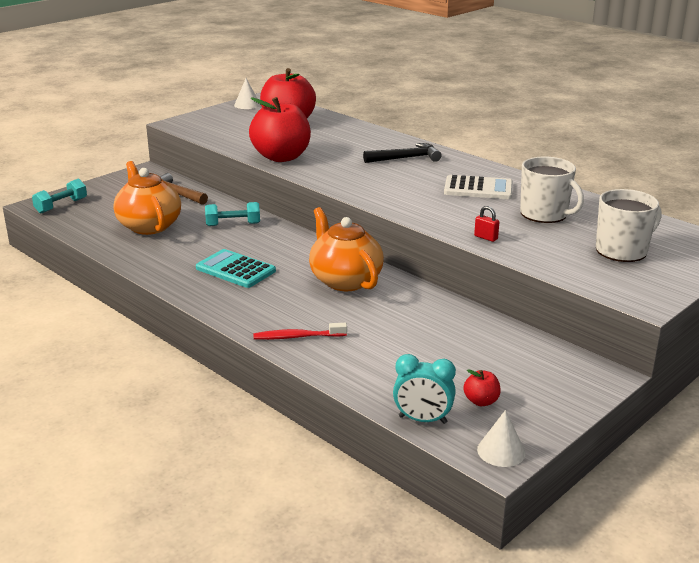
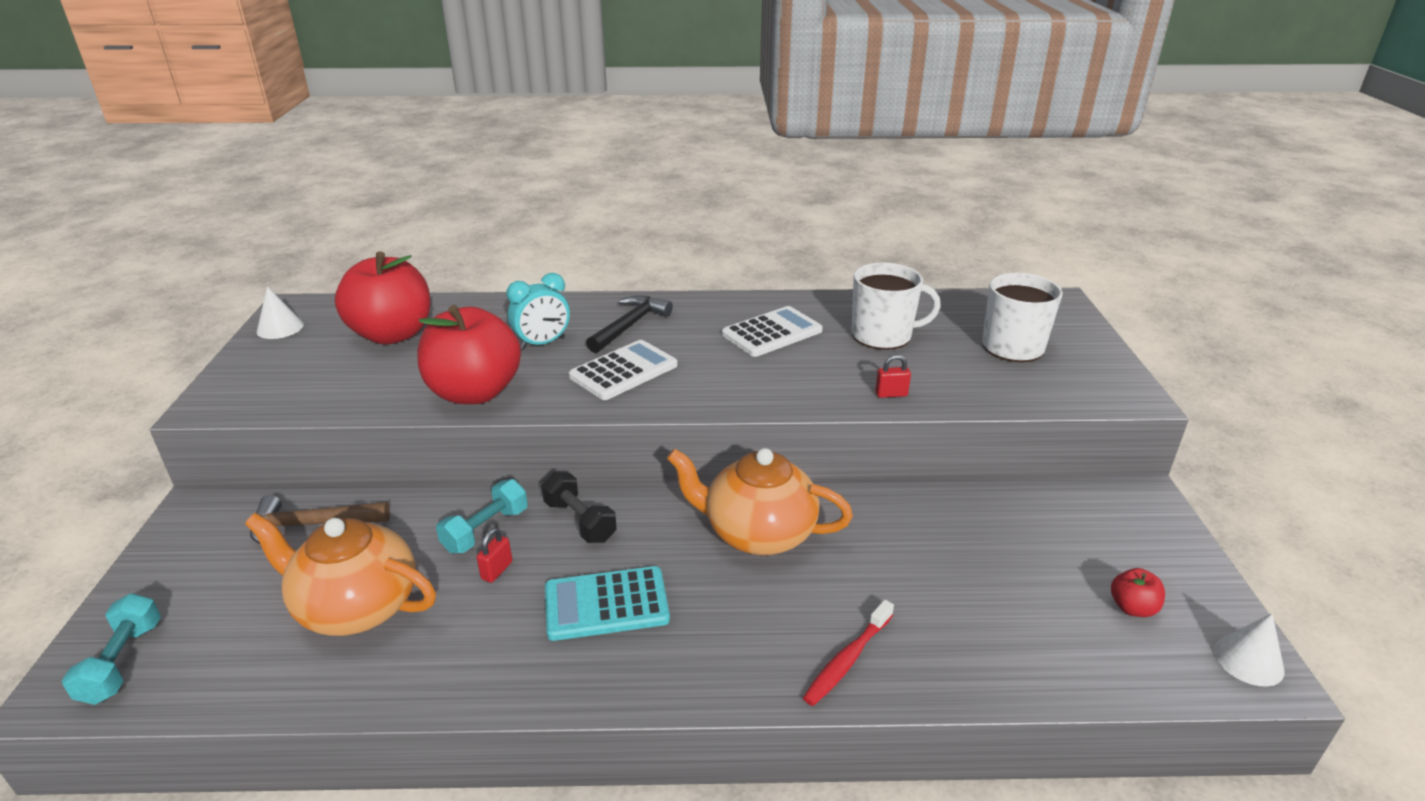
camera: 45 degrees left, 5 degrees up
(214, 239) = (497, 570): none -> red padlock
(275, 239) = (580, 521): none -> black dumbbell
(364, 174) = (624, 371): none -> white calculator
(422, 420) = (1139, 678): turquoise clock -> turquoise clock (542, 343)

